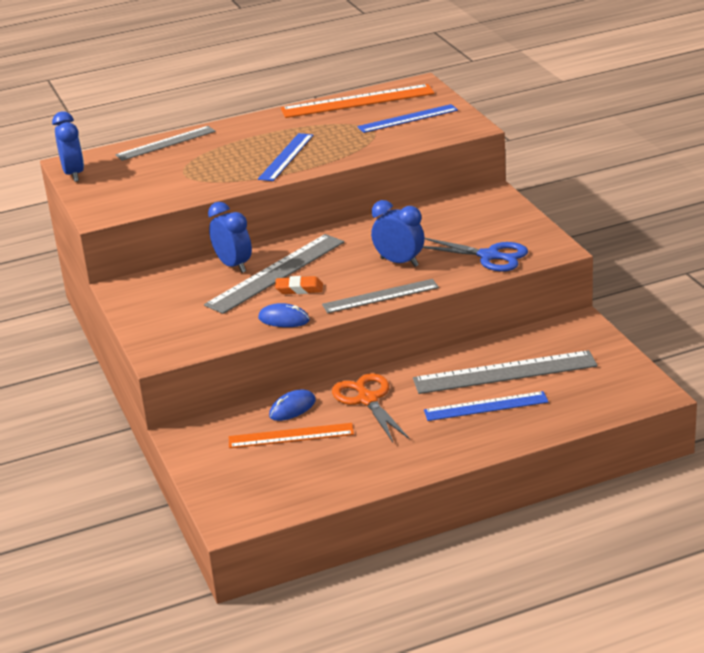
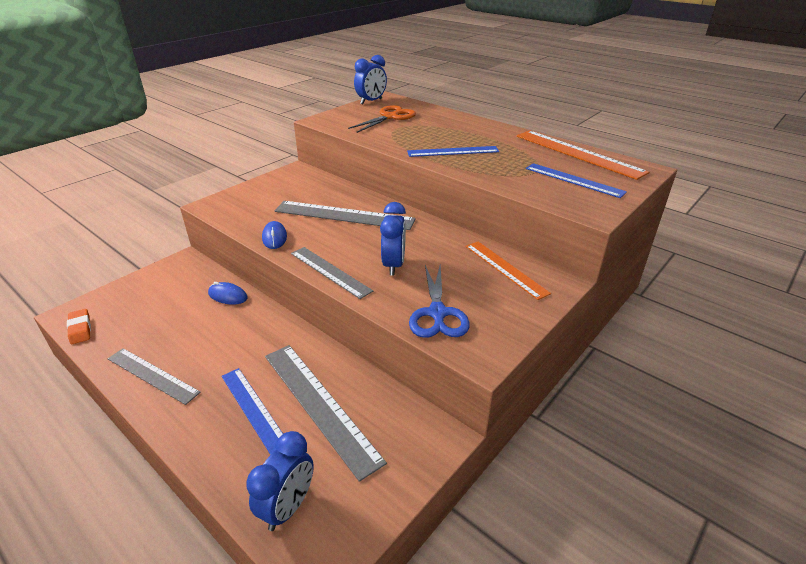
camera: 60 degrees right, 5 degrees up
(166, 143) = (436, 113): grey ruler -> grey ruler (152, 375)
(233, 265) = (346, 197): blue clock -> blue clock (288, 507)
(291, 436) = (188, 307): orange ruler -> orange ruler (505, 269)
(299, 289) = (324, 231): orange eraser -> orange eraser (80, 329)
(367, 399) = (249, 330): orange scissors -> orange scissors (390, 117)

